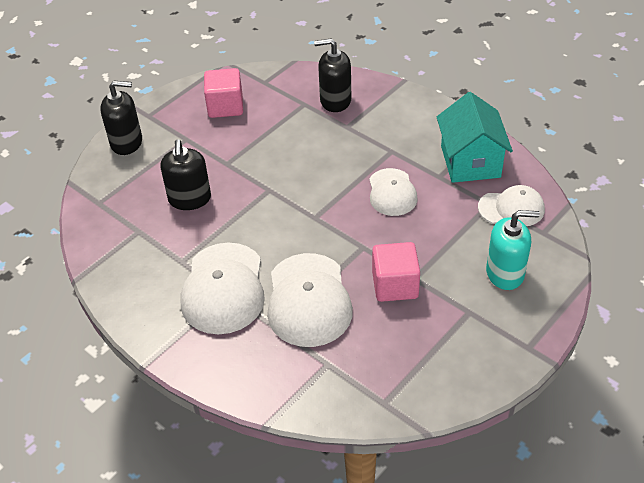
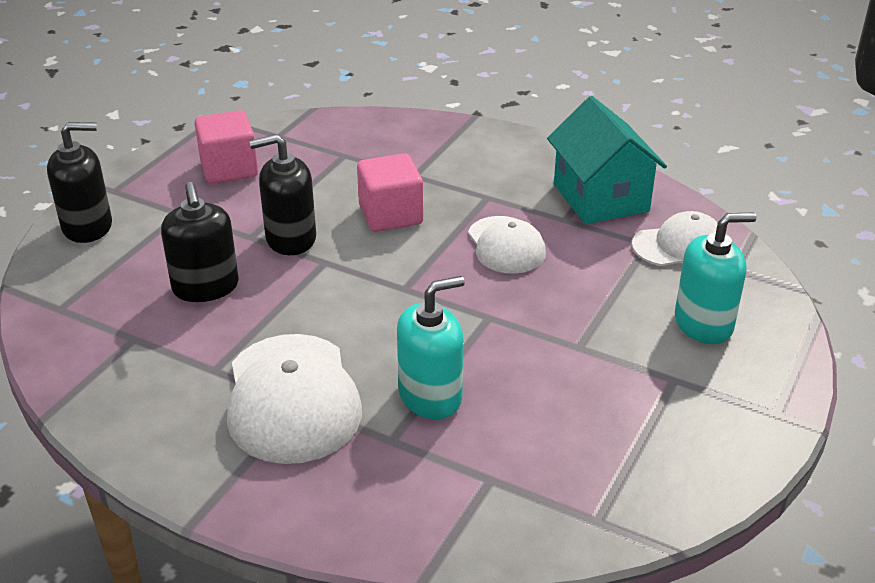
camera: 15 degrees left, 10 degrees down
(308, 300) = (430, 396): white cap -> turquoise soap dispenser
(335, 100) = (387, 147): black soap dispenser -> black soap dispenser (290, 239)
(395, 285) = (553, 359): pink cube -> pink cube (390, 215)

